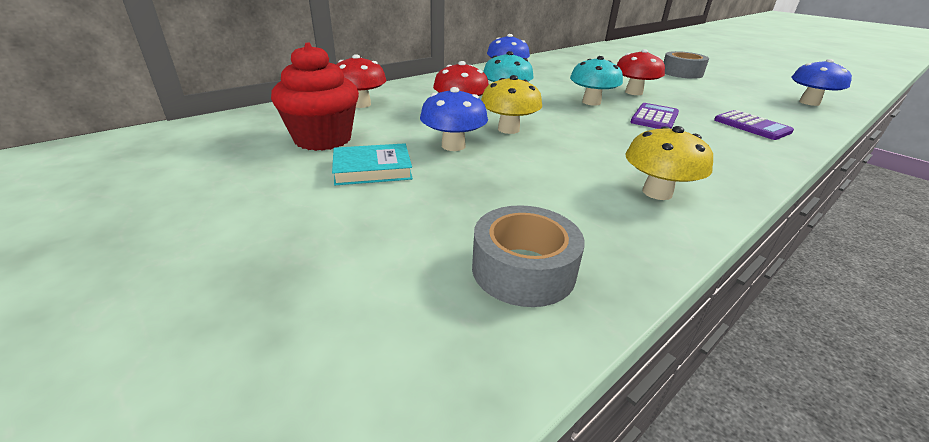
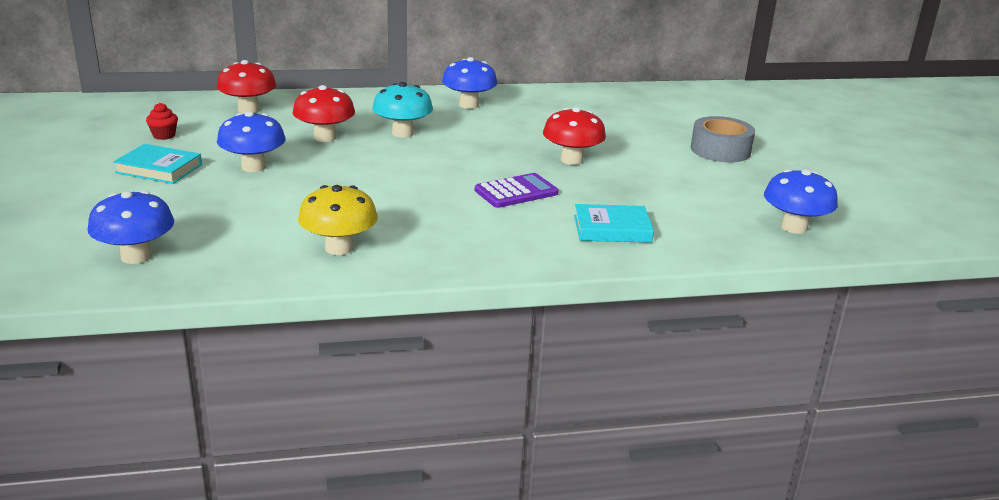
camera: 30 degrees right, 5 degrees down
(323, 139) = (164, 136): red cupcake -> red cupcake, size x0.40
(508, 129) = (332, 165): yellow mushroom -> none
(523, 269) = (136, 256): grey tape -> blue mushroom
(591, 102) = (487, 159): turquoise mushroom -> none
(751, 126) = (612, 229): purple calculator -> turquoise book

